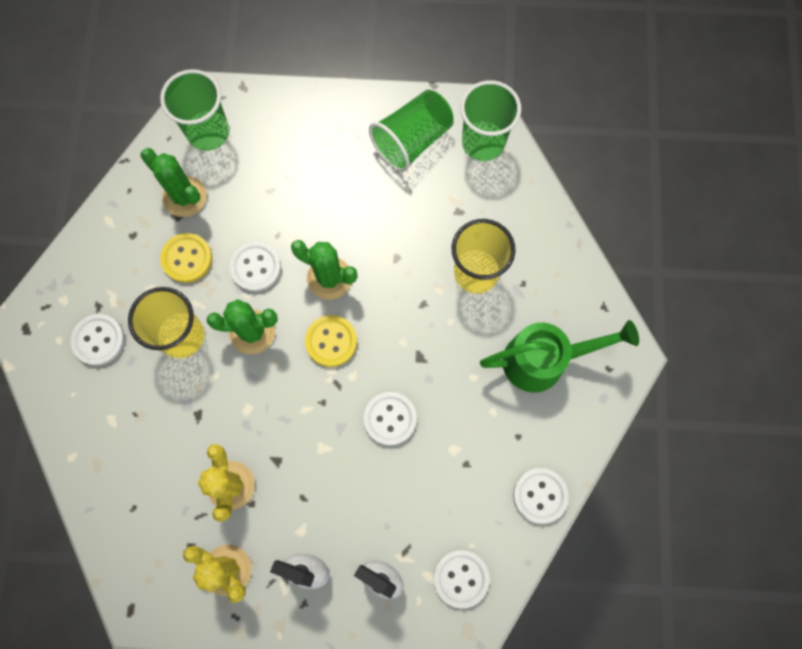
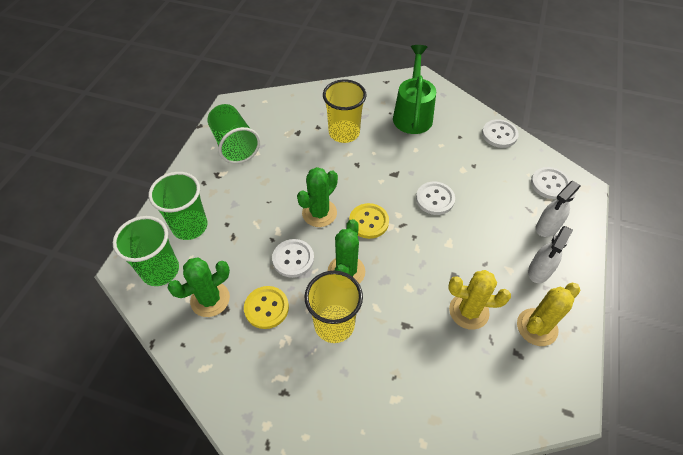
camera: 75 degrees left, 20 degrees down
(99, 340) = (317, 397): white button -> none
(483, 142) = (254, 110): green cup -> green cup (190, 226)

